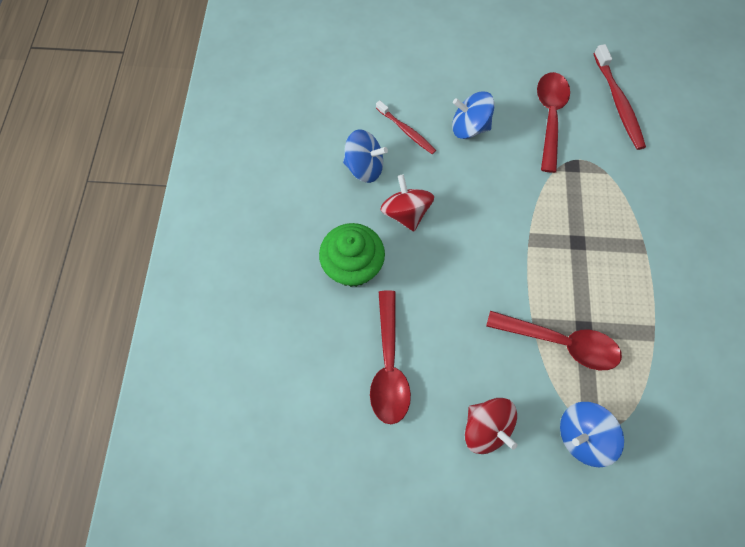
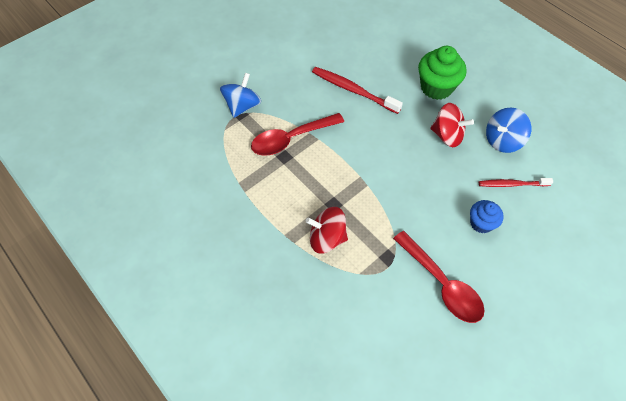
camera: 135 degrees right, 10 degrees down
(389, 366) = (364, 63): red spoon -> none
(469, 127) = (481, 223): blue spinning top -> blue cupcake
(486, 427) = (292, 75): red spinning top -> red spinning top (327, 238)
(618, 103) = (408, 349): red toothbrush -> red toothbrush (353, 90)

